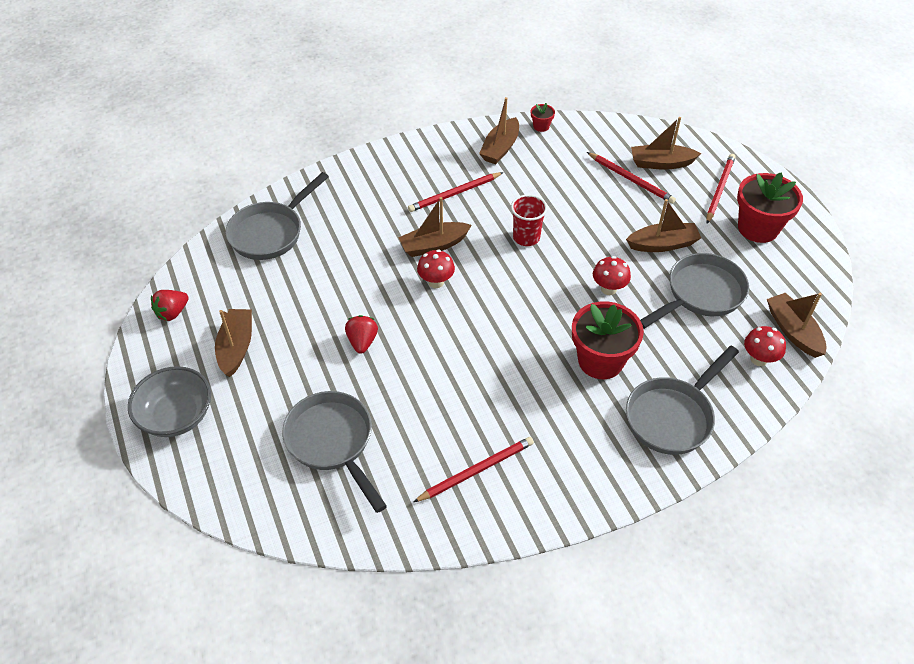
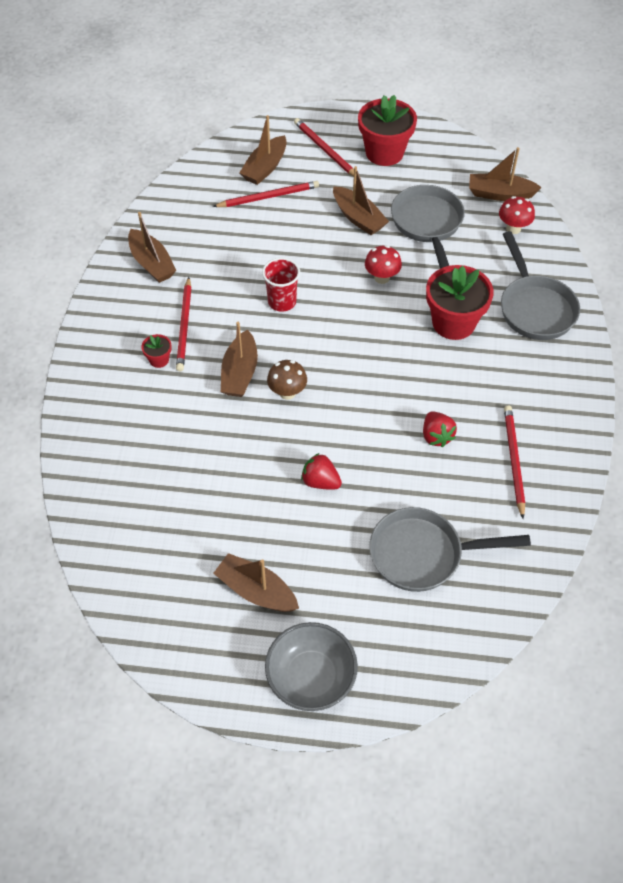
camera: 60 degrees left, 5 degrees up
(172, 313) = (167, 634): red strawberry -> red strawberry (436, 436)
(270, 232) = (117, 500): grey pan -> none
(436, 282) = (287, 392): red mushroom -> brown mushroom
(541, 126) = (148, 220): red flower pot -> red flower pot (159, 360)
(662, 244) = (358, 218): brown boat -> brown boat turned 120 degrees clockwise

